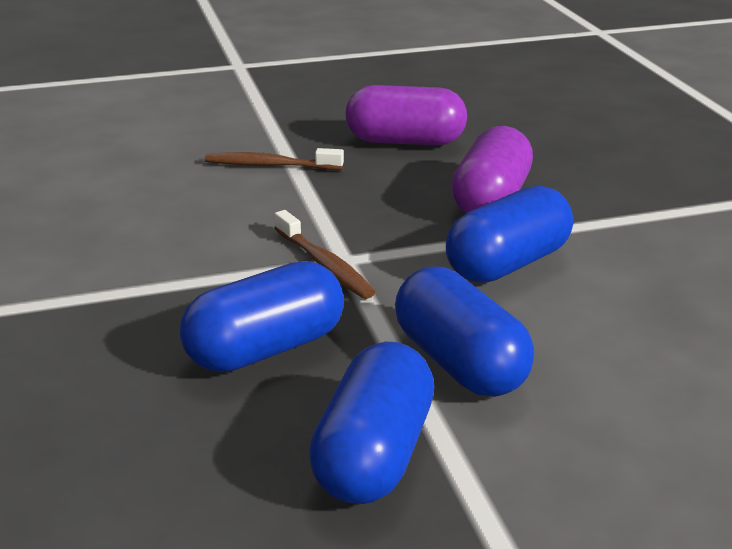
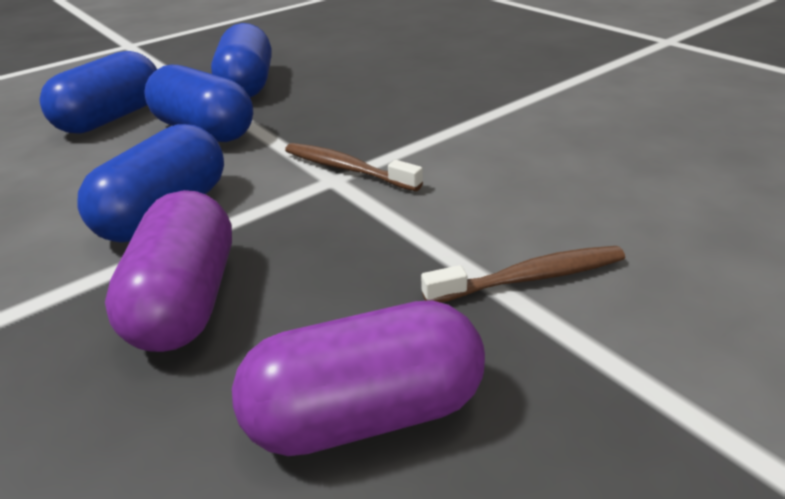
camera: 160 degrees right, 5 degrees up
(265, 348) = (345, 109): blue capsule -> blue capsule (112, 118)

